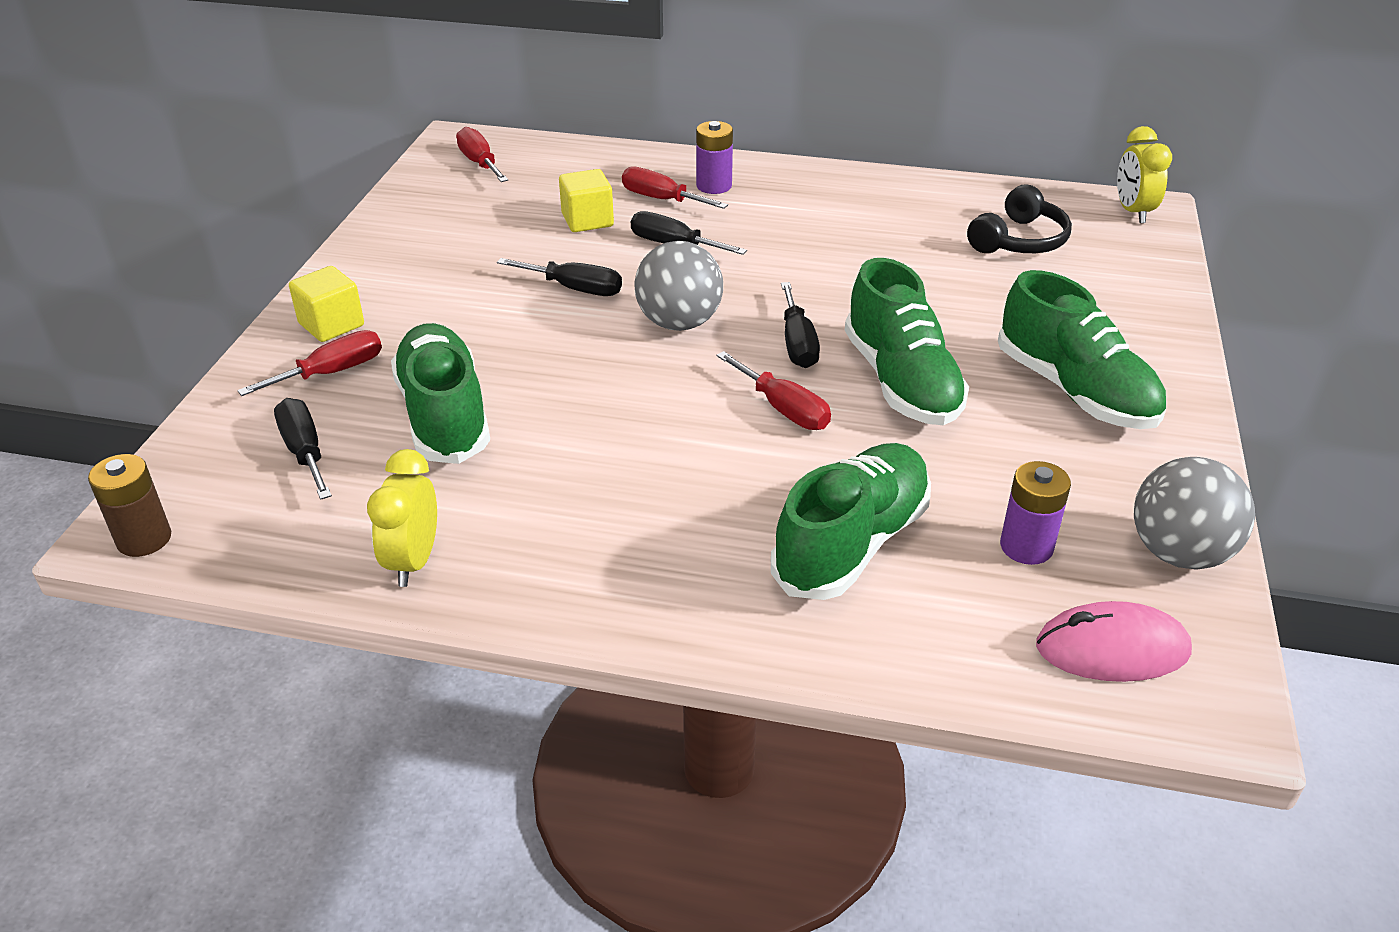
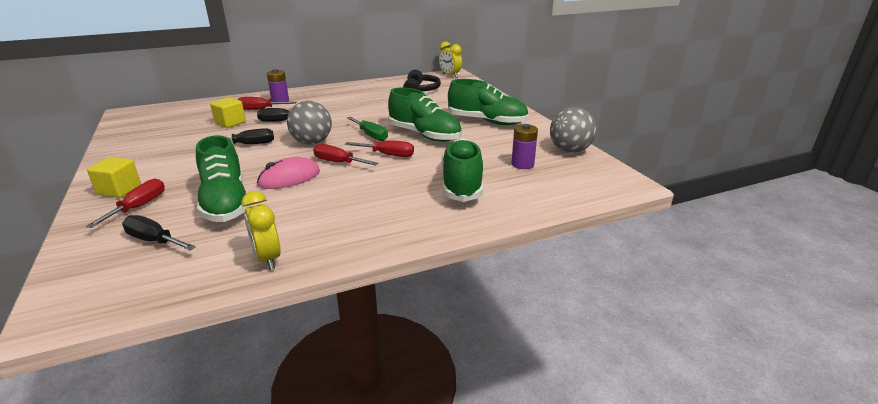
camera: 35 degrees left, 10 degrees down
(144, 539) = (74, 313): brown battery -> none
(444, 416) = (226, 203): green shoe -> green shoe turned 150 degrees counterclockwise
(480, 163) = (150, 117): red screwdriver -> red screwdriver (338, 162)
(797, 343) = (371, 135): black screwdriver -> green screwdriver
(1112, 649) = (582, 180): pink mouse -> pink mouse (289, 178)

